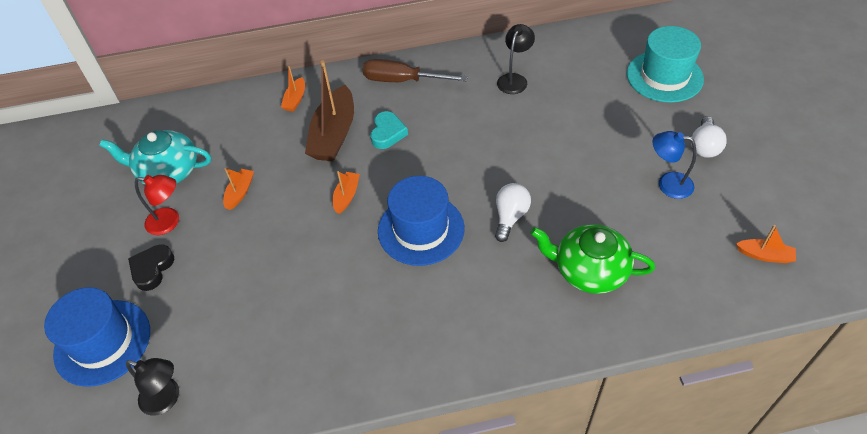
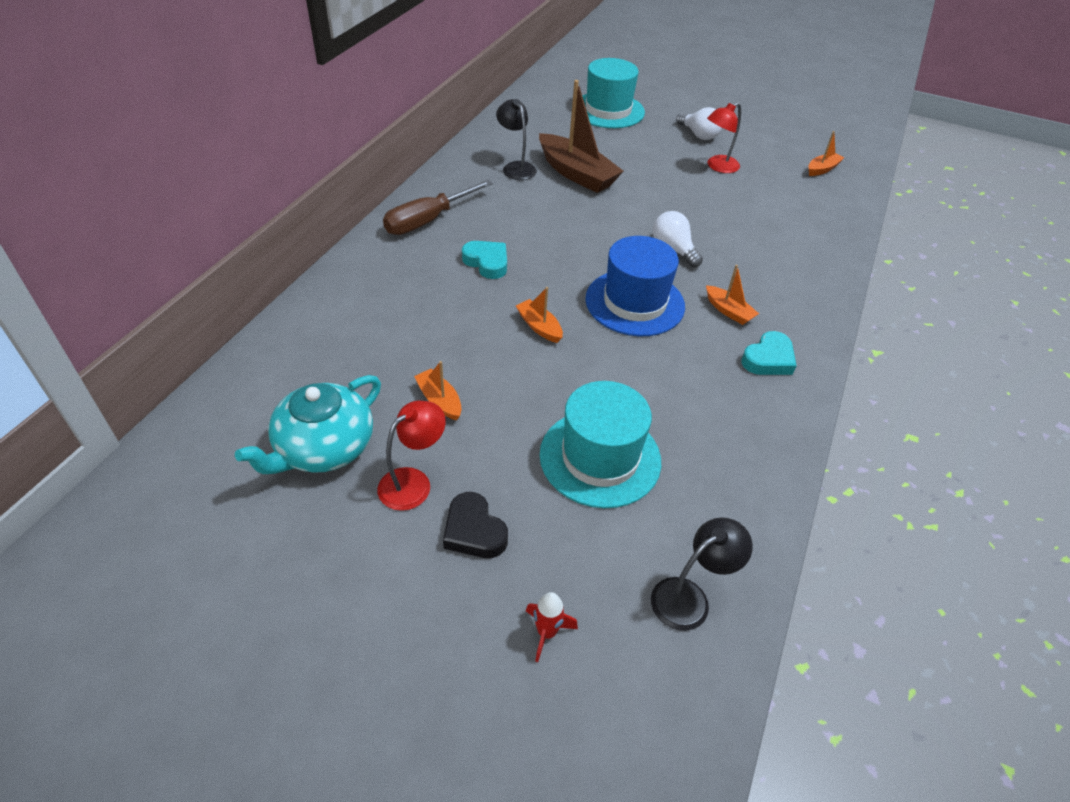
camera: 60 degrees left, 5 degrees down
(102, 342) = (546, 632): blue hat -> red rocket
(250, 294) = (600, 457): none -> turquoise hat
(295, 99) = (351, 296): orange boat -> orange boat (728, 311)
(334, 134) = (442, 295): brown boat -> brown boat (576, 174)
(430, 340) = (768, 359): none -> turquoise heart
(589, 270) = (768, 242): green teapot -> none
(667, 183) = (718, 167): blue lamp -> red lamp

